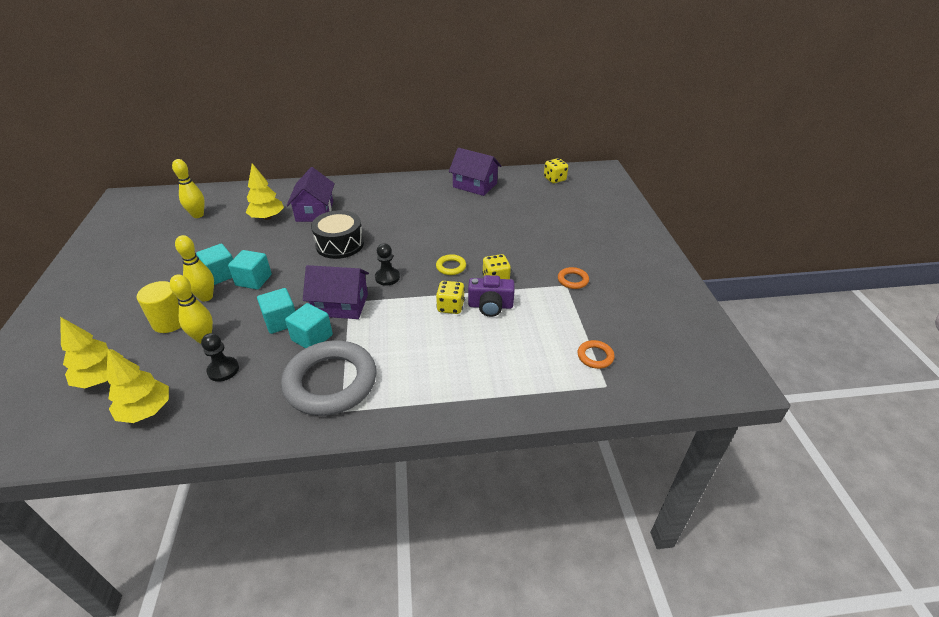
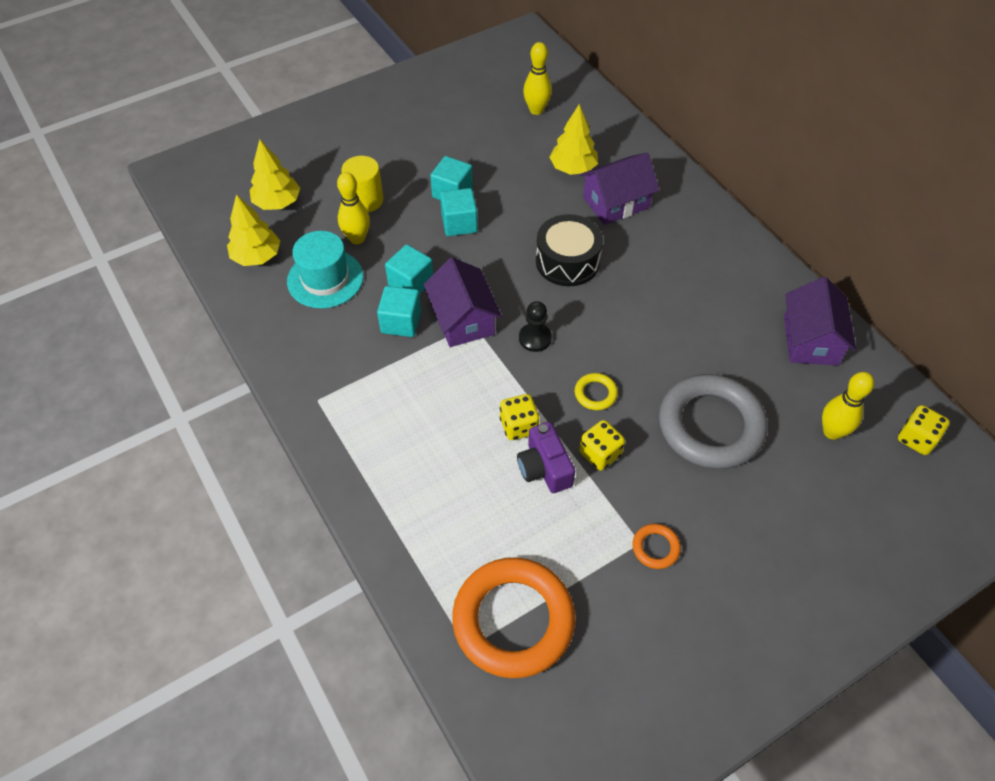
camera: 65 degrees right, 15 degrees up
(206, 297) = (412, 203): yellow bowling pin -> yellow bowling pin (832, 432)
(223, 370) = (325, 279): black pawn -> turquoise hat
(331, 382) = (349, 371): grey ring -> grey ring (710, 426)
(595, 356) = (513, 620): orange ring -> orange ring, size x2.42

